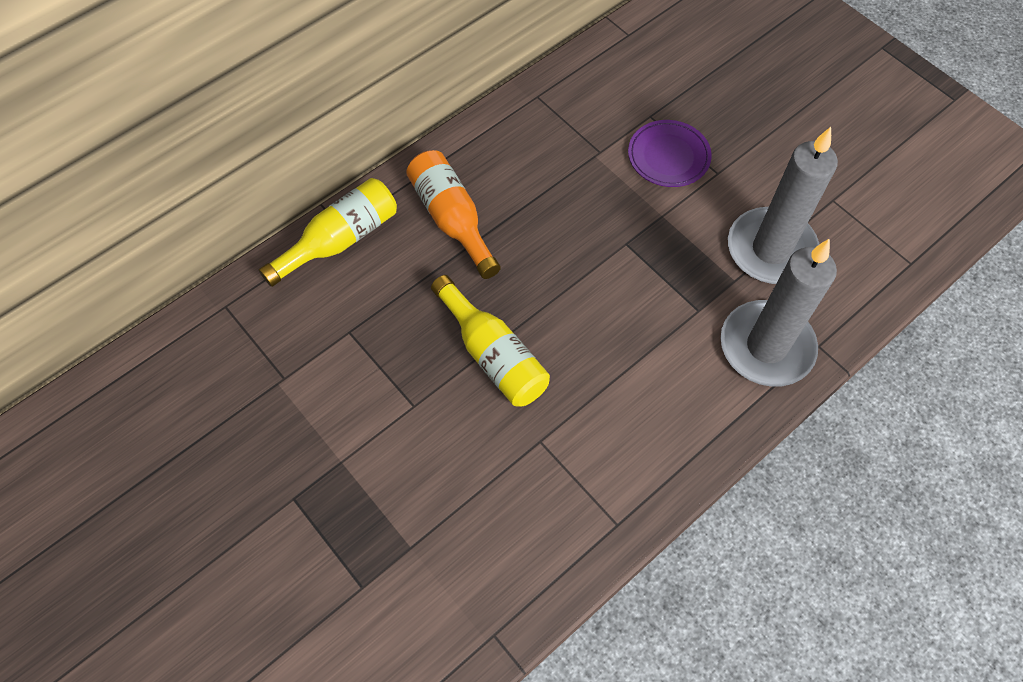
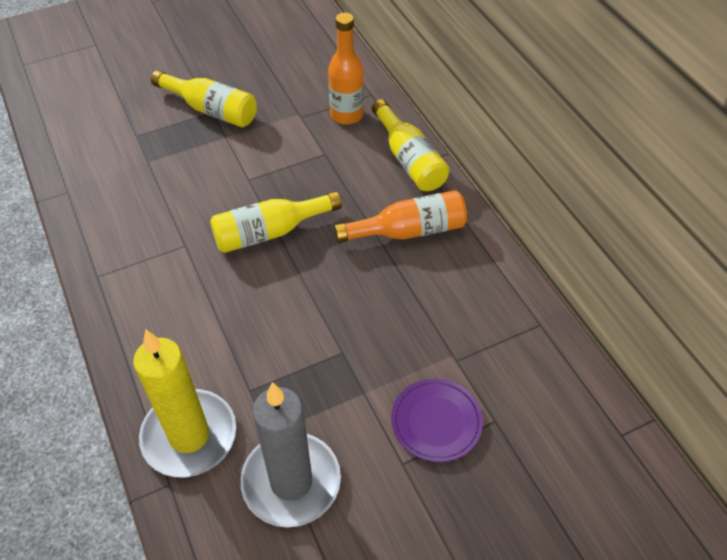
camera: 105 degrees right, 10 degrees down
(271, 325) = (346, 115): none -> orange bottle
(288, 501) = (211, 110): none -> yellow bottle
(766, 346) = (189, 436): grey candle -> yellow candle

